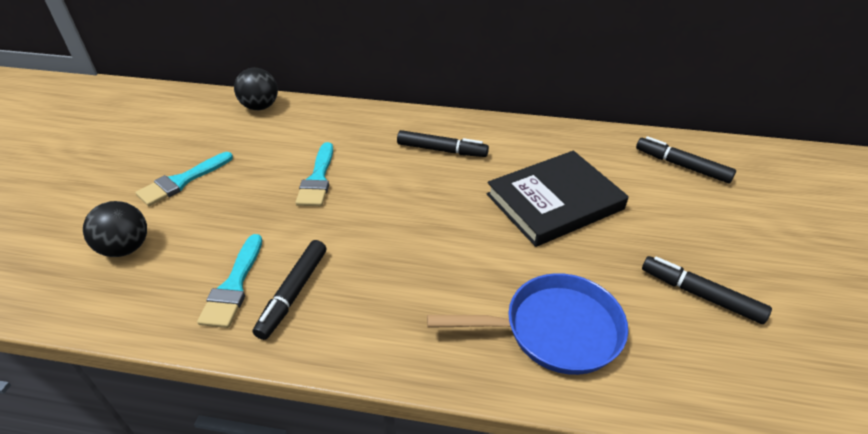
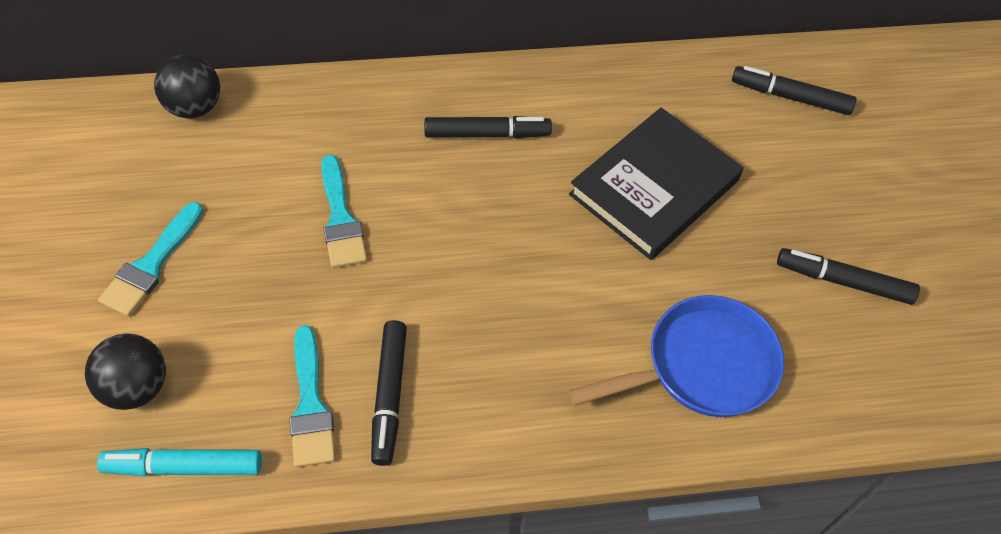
camera: 20 degrees left, 15 degrees up
(123, 305) = (184, 467): none -> turquoise marker

